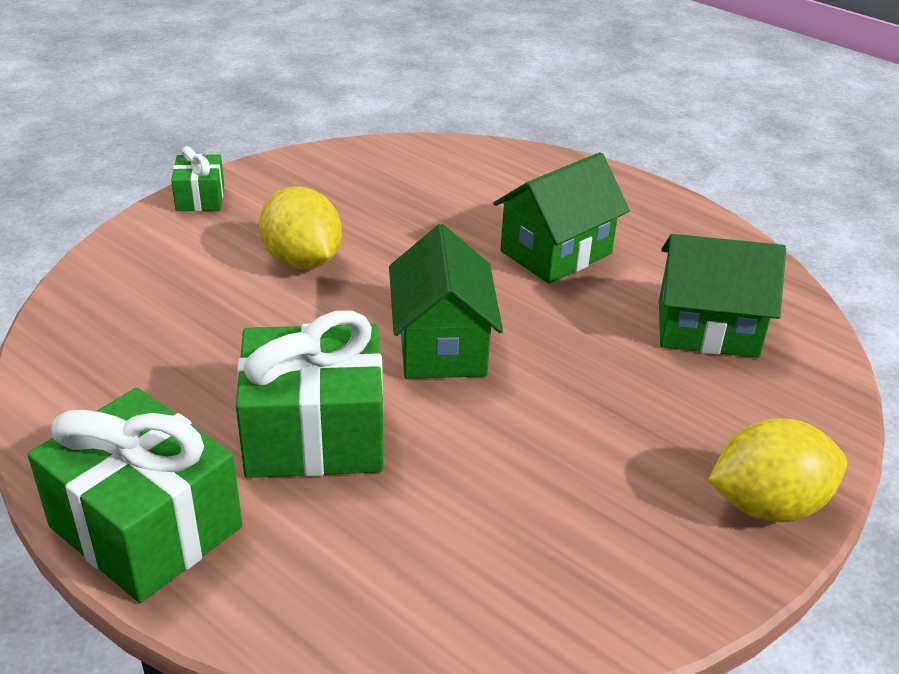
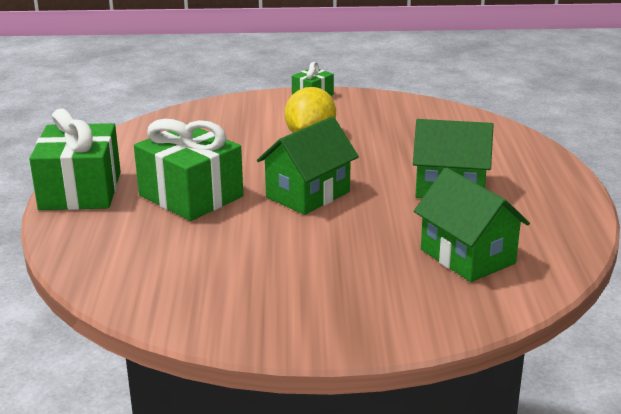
camera: 50 degrees right, 10 degrees down
(767, 505) = (335, 332): yellow lemon -> none

